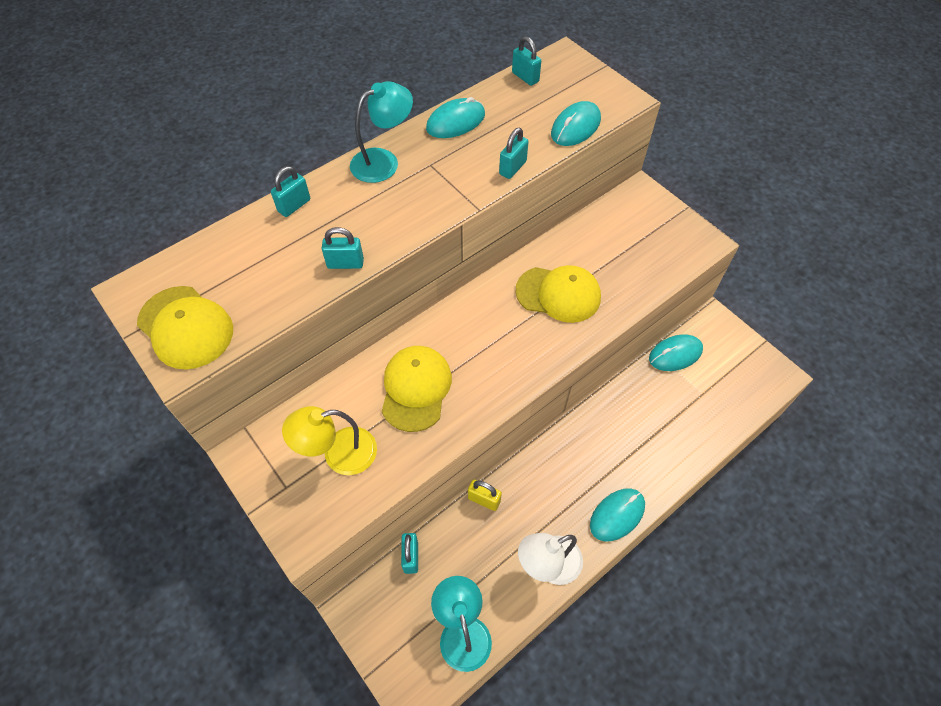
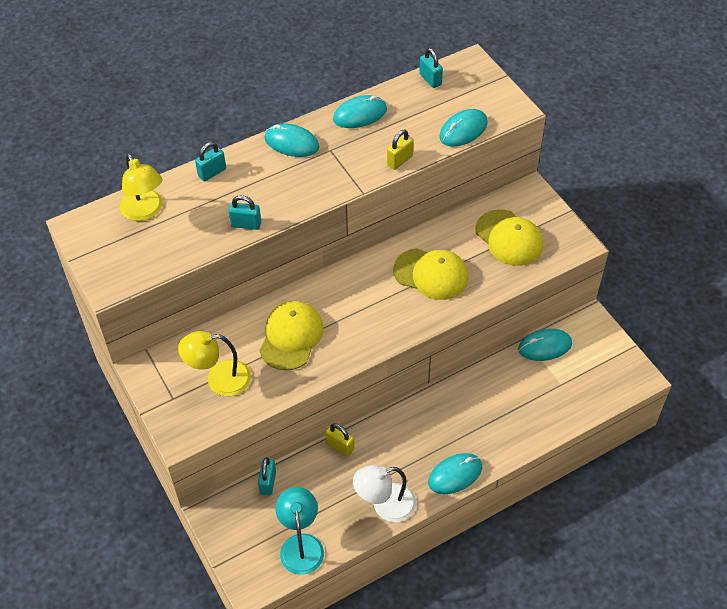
camera: 10 degrees right, 5 degrees down
(186, 327) = (116, 259): yellow cap -> yellow cap (509, 238)
(217, 262) = (145, 211): none -> yellow lamp
(383, 161) = (291, 143): turquoise lamp -> turquoise mouse
(513, 168) = (400, 160): turquoise padlock -> yellow padlock

